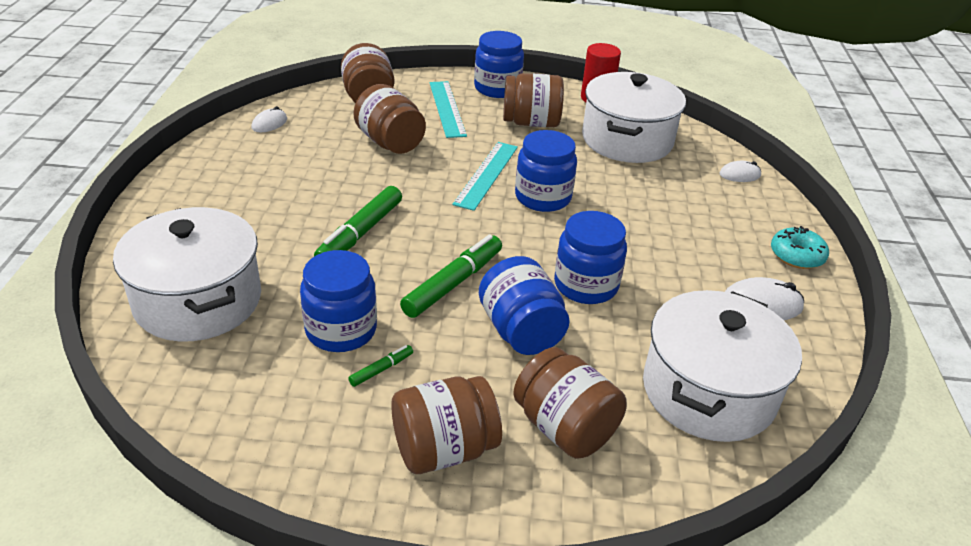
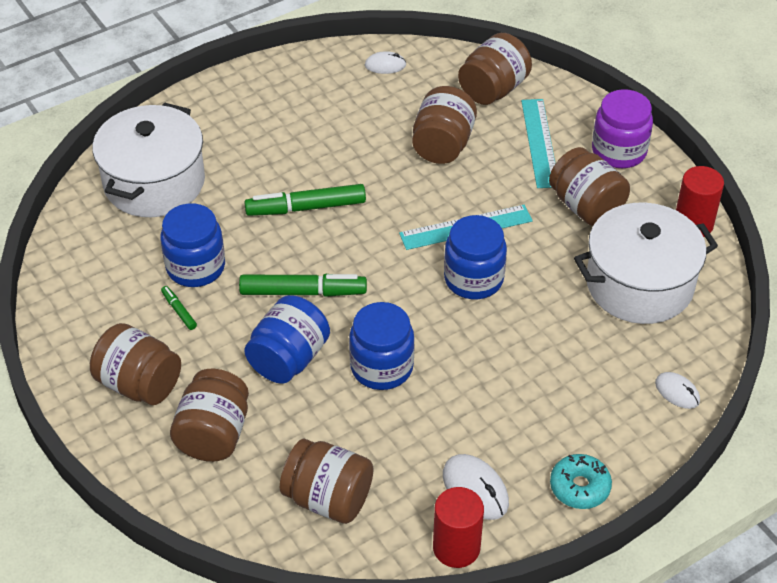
camera: 55 degrees right, 10 degrees up
(381, 369) = (179, 311): green marker -> green marker turned 135 degrees counterclockwise
(447, 108) = (540, 143): turquoise ruler -> turquoise ruler turned 45 degrees counterclockwise
(497, 88) = (619, 151): blue jar -> purple jar
(708, 391) = (328, 498): white pot -> brown jar
(817, 345) = (456, 547): none -> red cylinder

